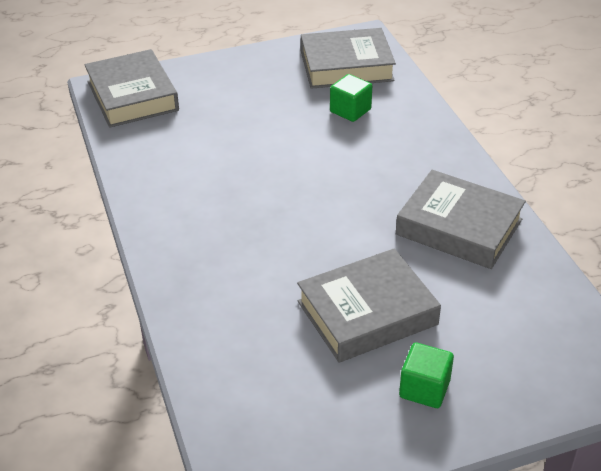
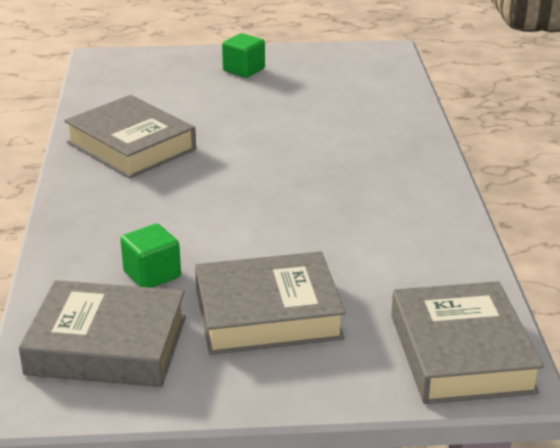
camera: 165 degrees left, 10 degrees down
(367, 313) = (259, 107): grey book -> grey book (268, 314)

